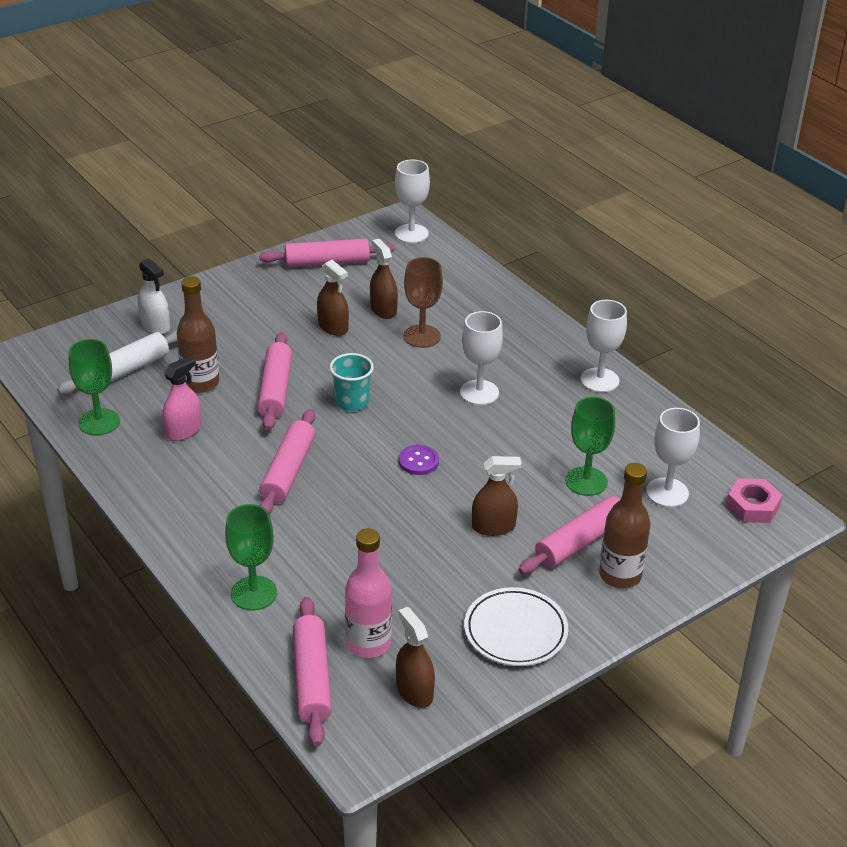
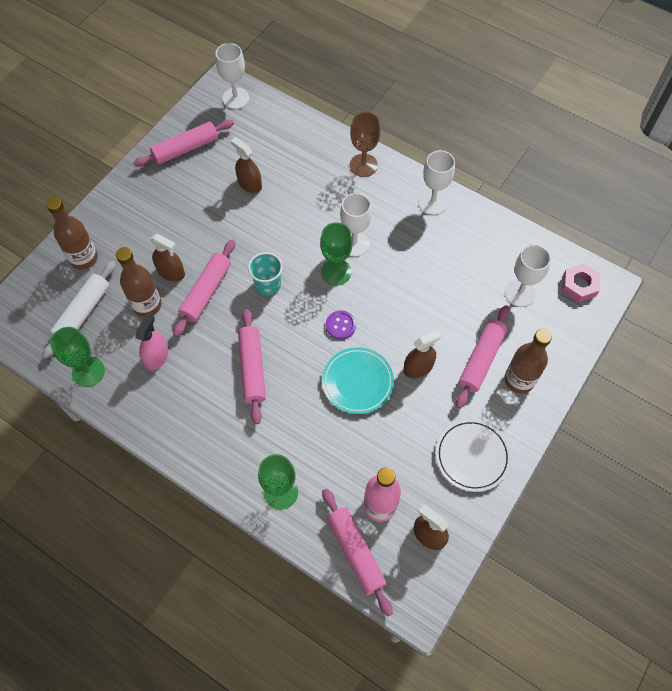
camera: 20 degrees left, 25 degrees up
(155, 326) = (84, 258): white spray bottle -> brown bottle
(276, 389) = (206, 292): pink rolling pin -> pink rolling pin turned 45 degrees clockwise
(333, 327) = (220, 214): brown spray bottle -> brown spray bottle (171, 272)
(409, 519) = (357, 382): none -> turquoise plate
(422, 336) = (289, 202): brown goblet -> brown goblet (363, 165)
(586, 481) = (462, 302): green goblet -> green goblet (336, 272)

